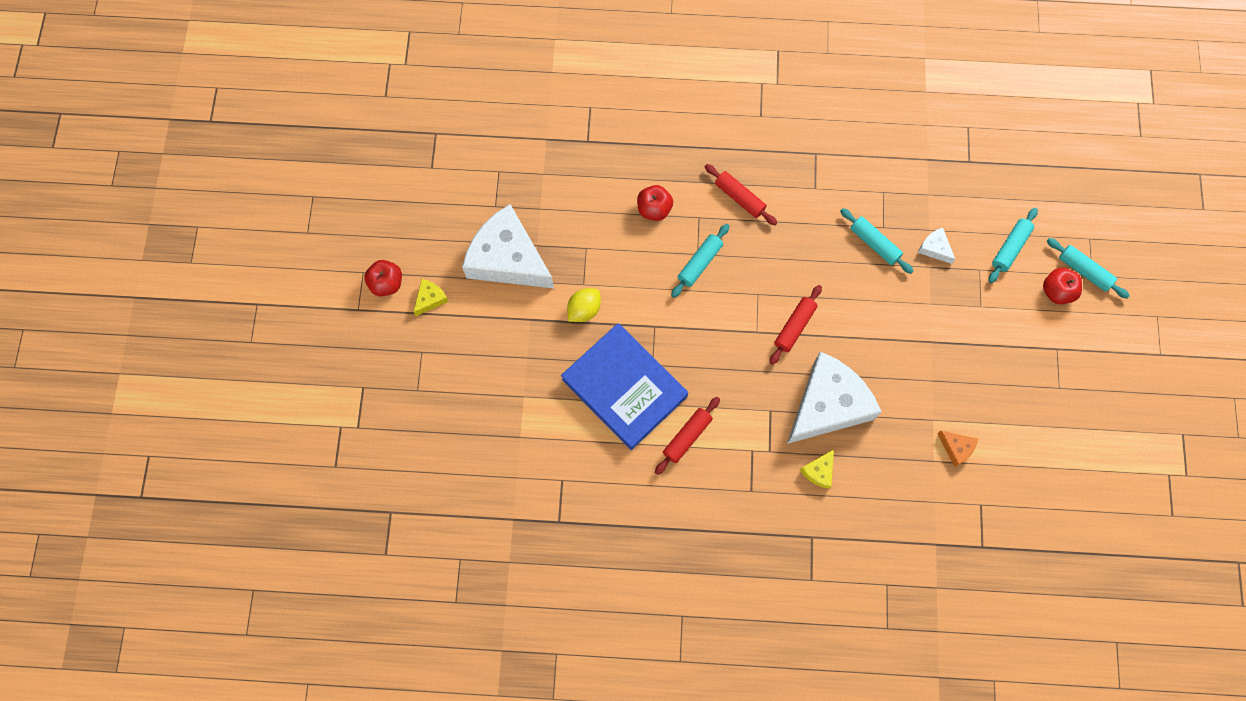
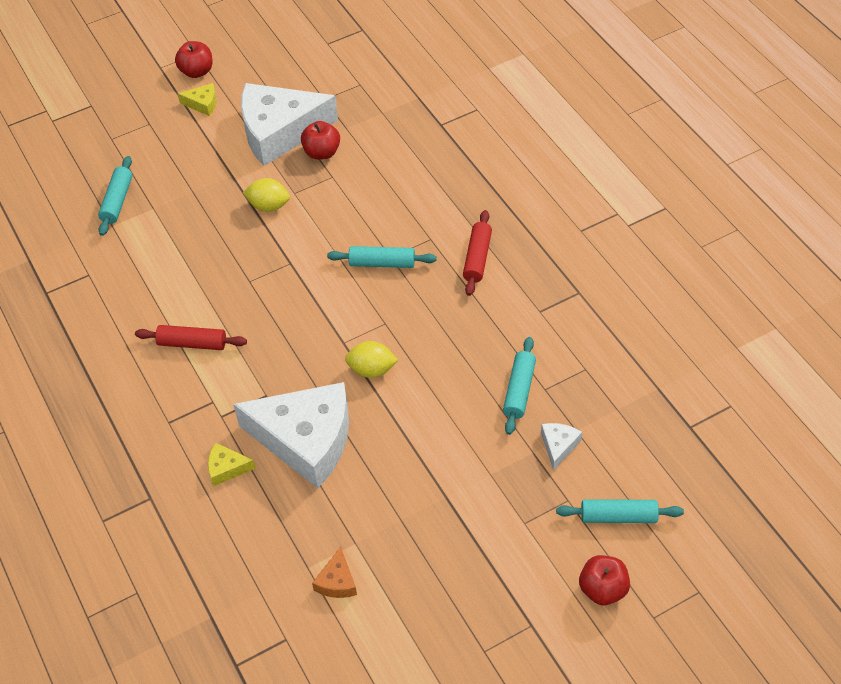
camera: 60 degrees right, 20 degrees down
(508, 258) = (279, 132): white cheese -> white cheese turned 105 degrees counterclockwise
(624, 388) = (211, 272): blue book -> none
(654, 209) = (411, 203): red apple -> red apple (322, 152)
(794, 327) = (372, 370): red rolling pin -> yellow lemon
(1084, 271) = (652, 605): turquoise rolling pin -> turquoise rolling pin (117, 201)

